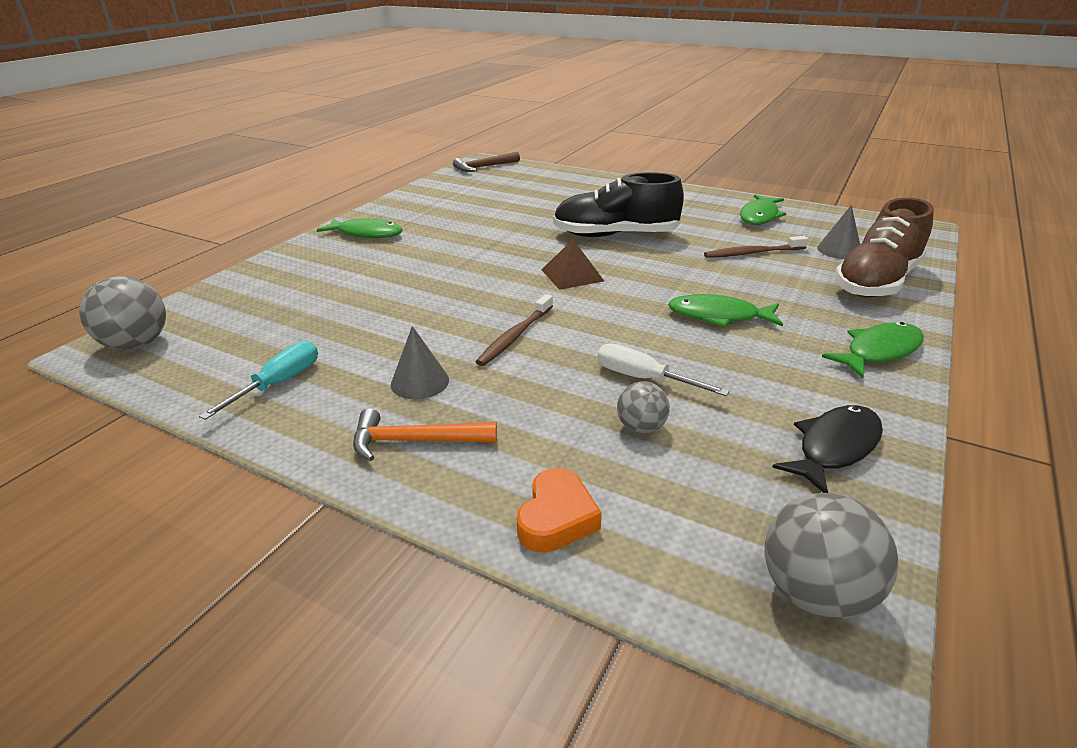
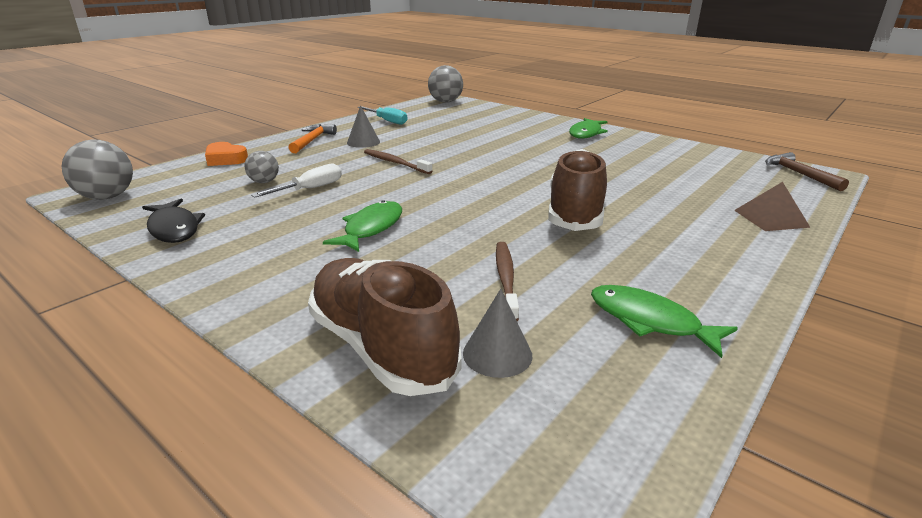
camera: 100 degrees right, 5 degrees down
(572, 275) = (483, 186): brown pyramid -> brown pyramid (771, 218)
(615, 235) = (575, 213): black shoe -> brown shoe
(879, 351) = (246, 286): green fish -> none

